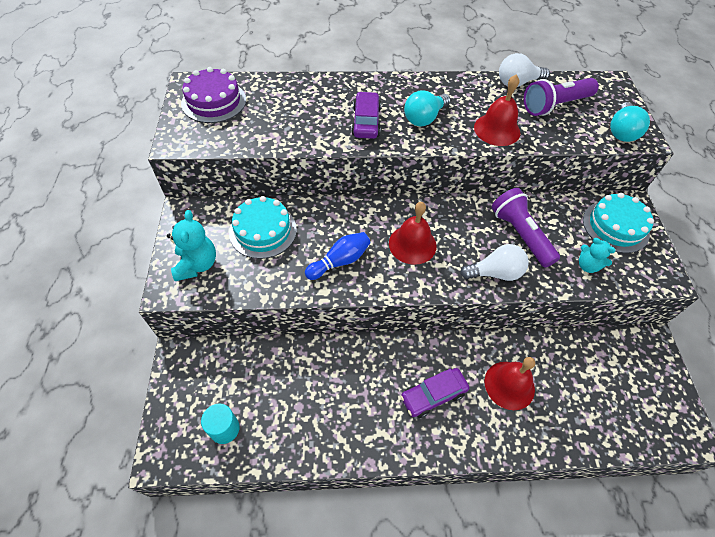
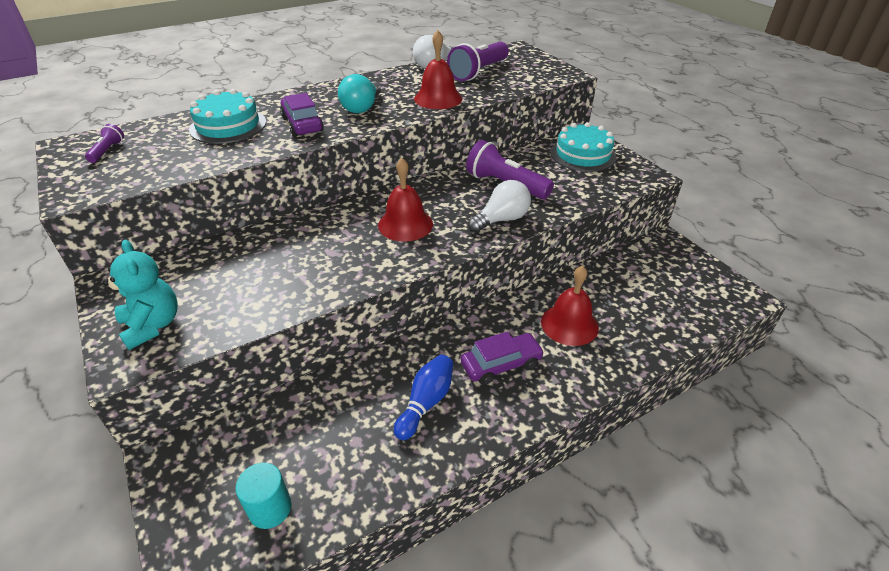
camera: 25 degrees left, 15 degrees down
(214, 101) = (107, 151): purple cake -> purple flashlight
(263, 231) = (225, 267): turquoise cake -> turquoise cake (228, 126)
(340, 261) = (334, 263): blue bowling pin -> blue bowling pin (426, 403)
(433, 395) = (501, 364): purple car -> purple car turned 150 degrees counterclockwise
(587, 266) = (579, 188): turquoise teddy bear -> none
(621, 131) = (546, 74): turquoise light bulb -> none

